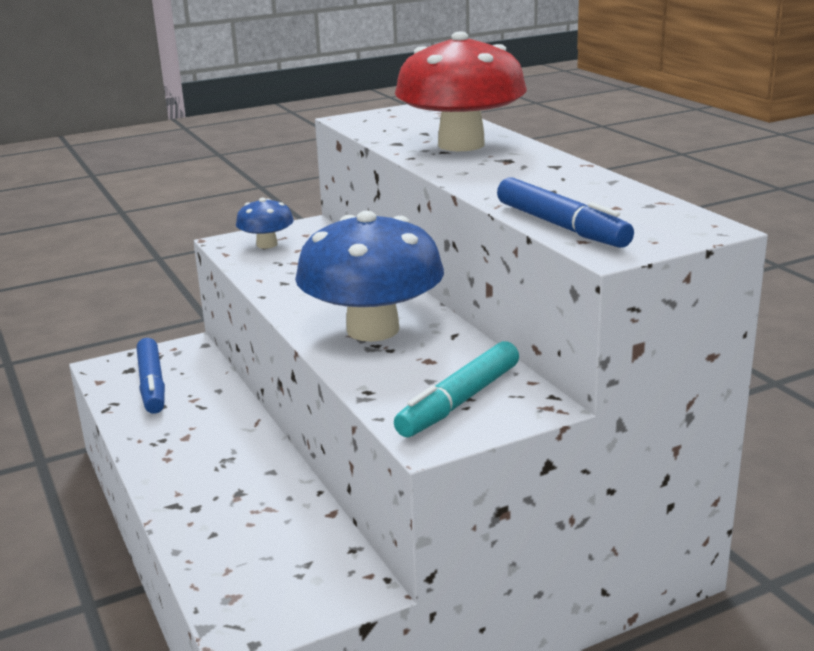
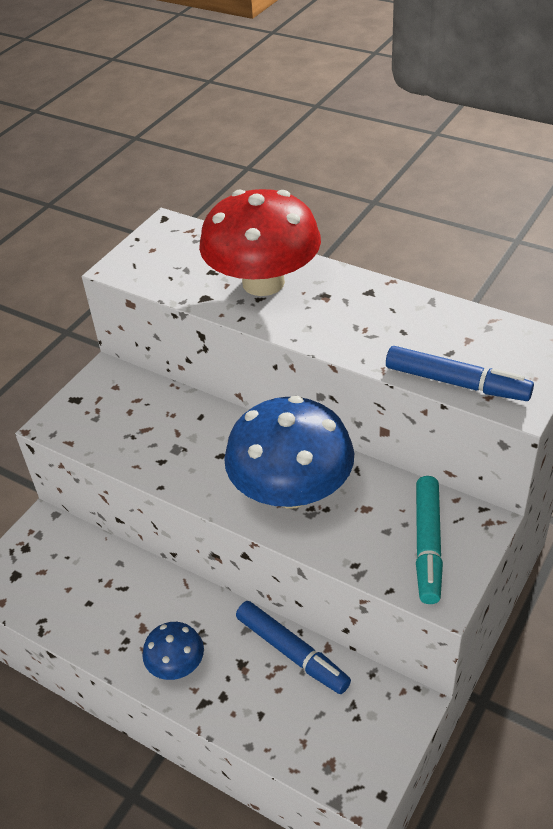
camera: 30 degrees left, 20 degrees up
(152, 384) = (54, 583): blue marker -> blue marker (292, 652)
(267, 244) = (94, 415): blue mushroom -> blue mushroom (176, 664)

